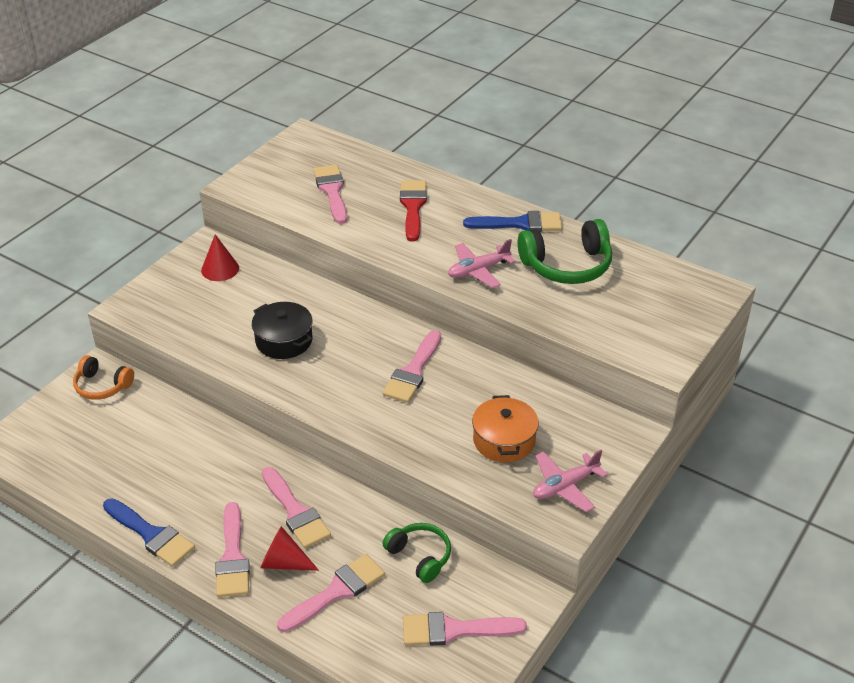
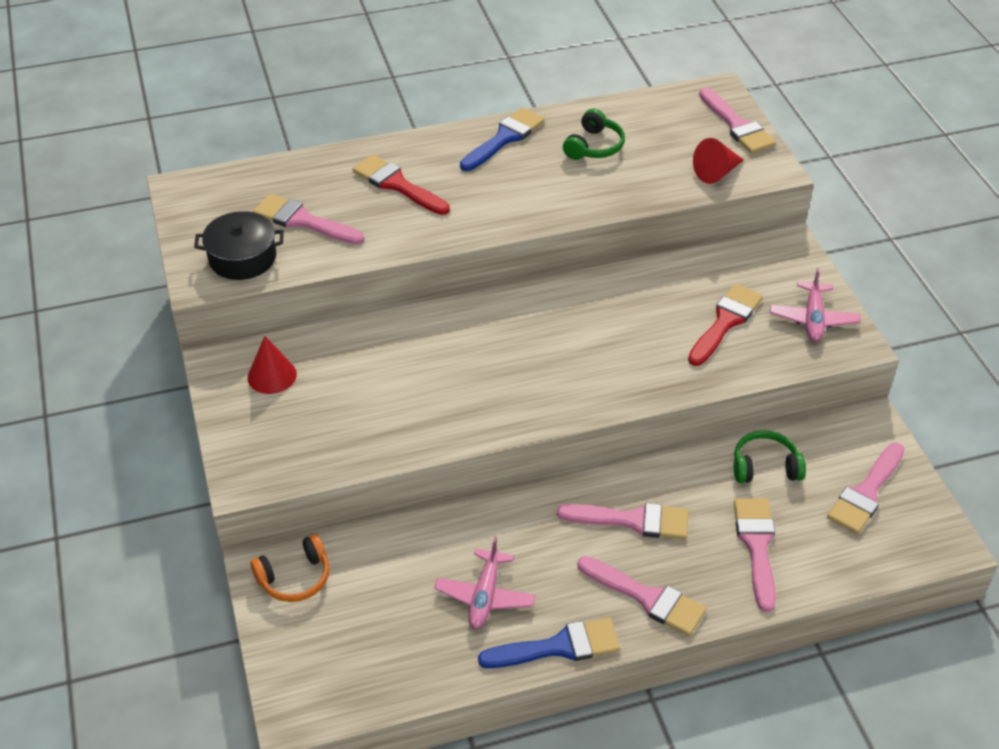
camera: 50 degrees left, 5 degrees up
(284, 340) = (439, 387): black pot -> black pot (242, 258)
(284, 562) = (688, 563): red cone -> red cone (716, 173)
(413, 371) = (580, 326): pink brush -> pink brush (737, 125)
(478, 270) = (539, 198): pink plane -> pink plane (485, 596)
(504, 440) = (725, 322): orange pot -> red brush
(567, 266) = (594, 146): green headphones -> green headphones, size x0.62

